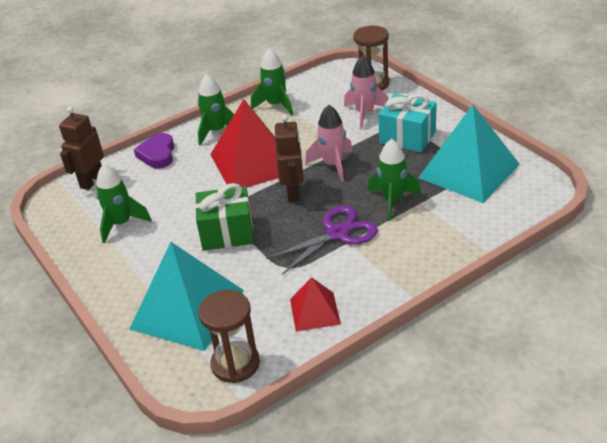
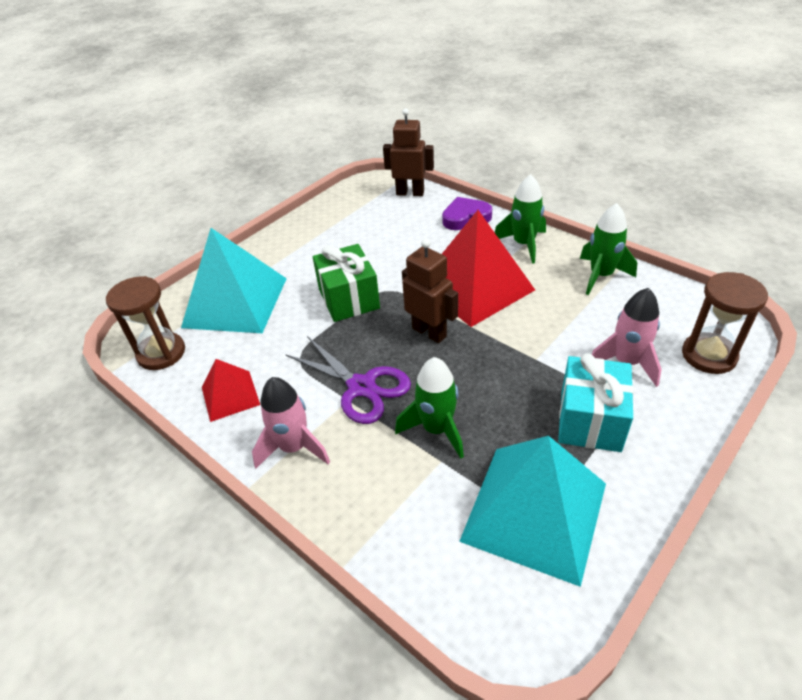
camera: 75 degrees right, 5 degrees up
(121, 224) = (351, 228): green rocket -> none
(293, 192) = (429, 332): brown robot -> brown robot turned 120 degrees counterclockwise
(333, 165) = (495, 355): pink rocket -> pink rocket (294, 447)

